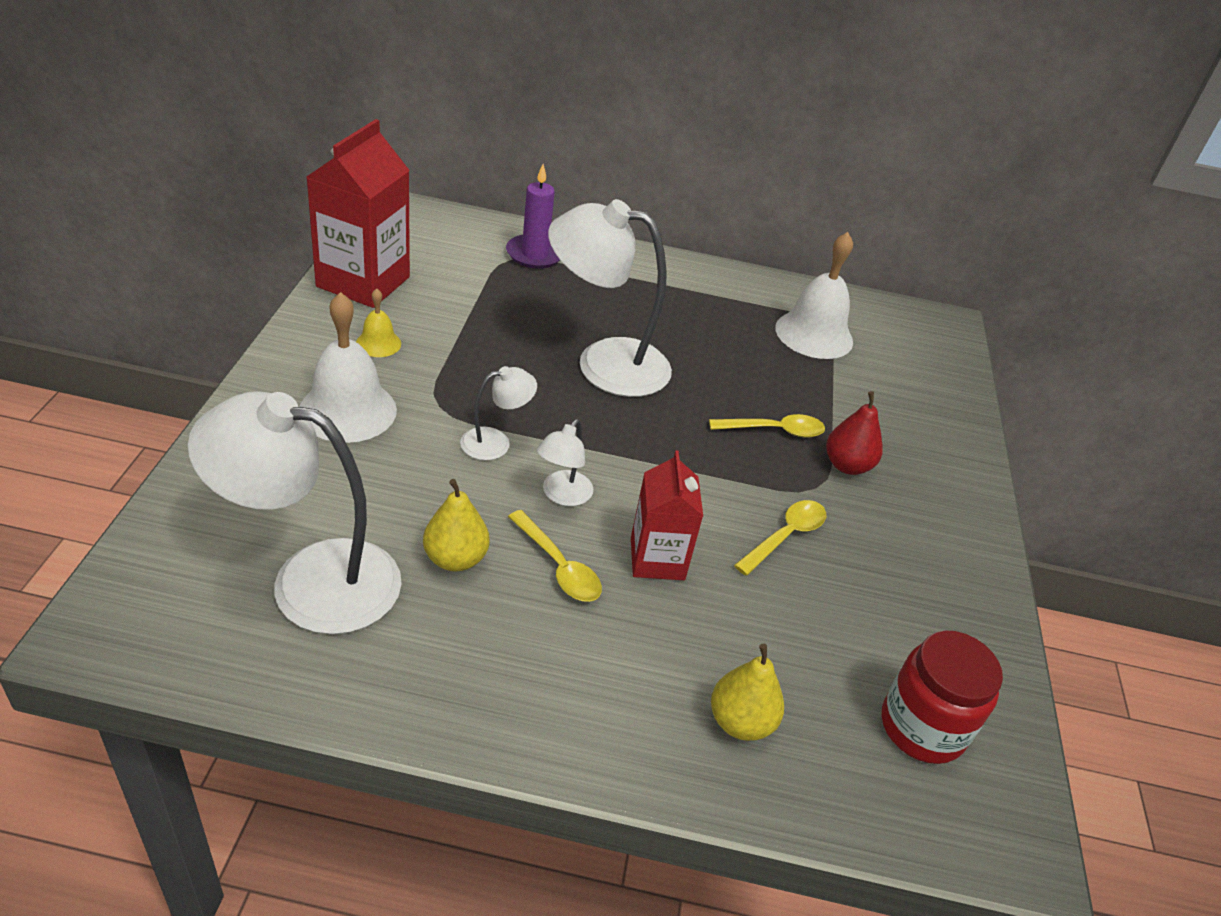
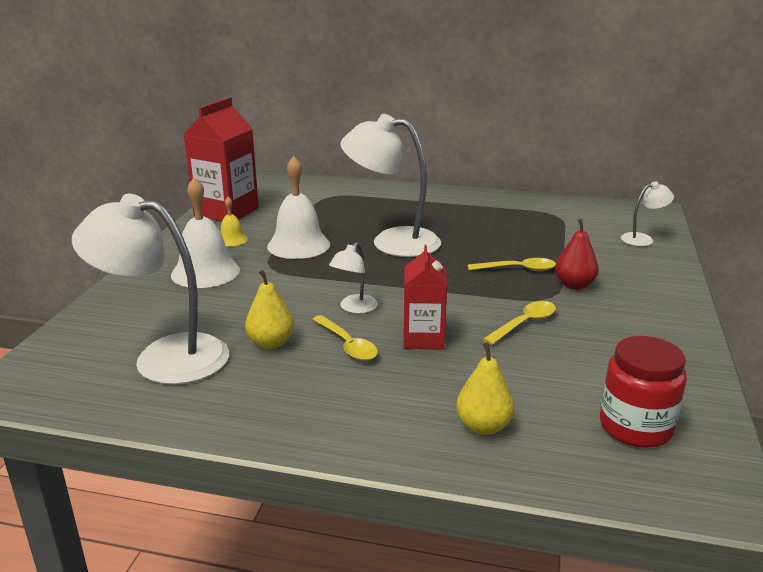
camera: 10 degrees right, 15 degrees down
(495, 442) = (308, 283): white lamp -> white lamp (642, 239)
(534, 254) = (347, 193): purple candle -> none
(814, 334) = (550, 220): white bell -> white bell (298, 245)

